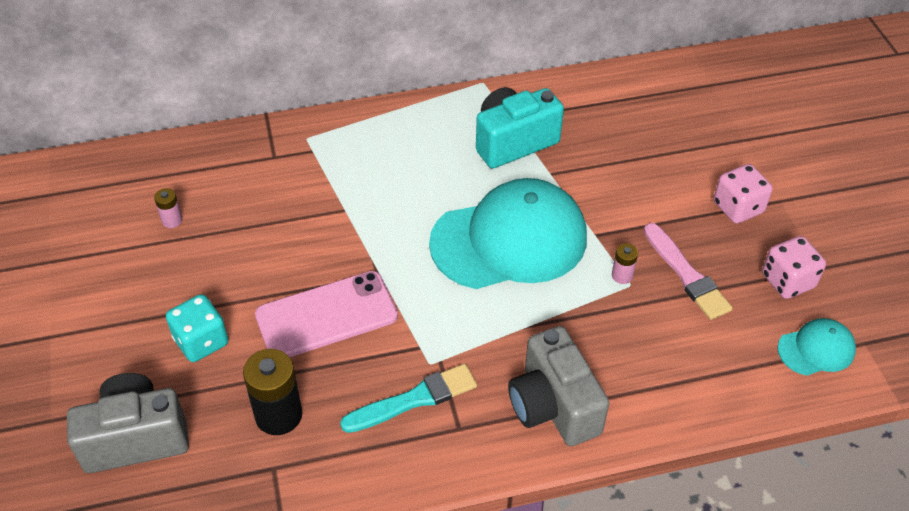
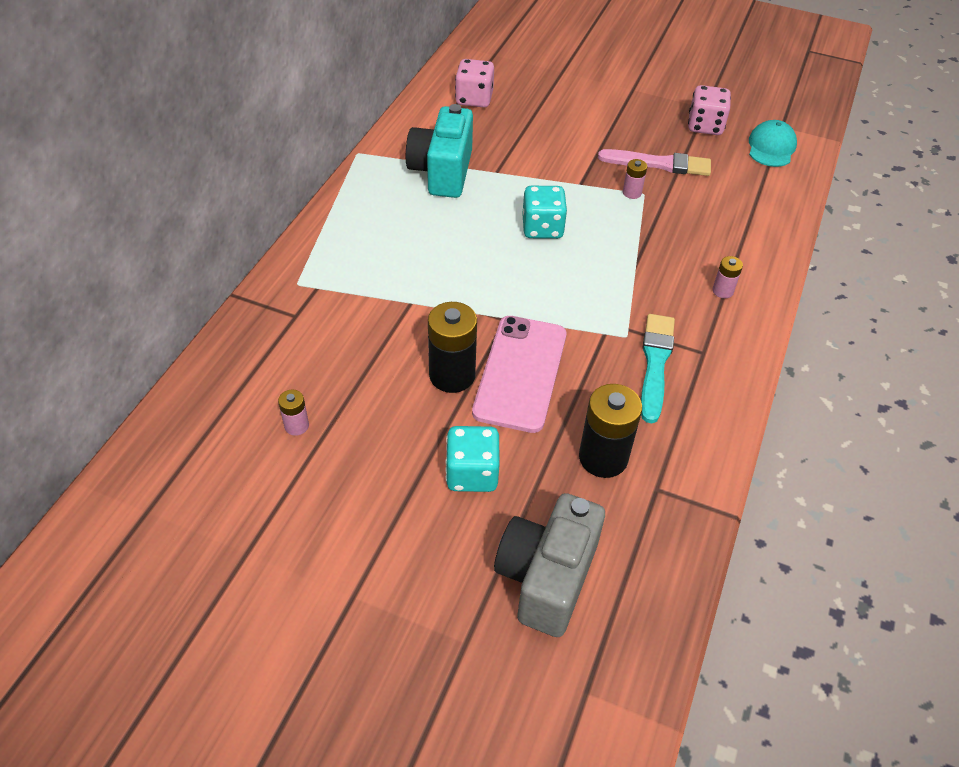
camera: 55 degrees left, 0 degrees up
(289, 276) = (452, 375): none -> black battery
(509, 240) = (542, 228): turquoise cap -> turquoise dice
(553, 406) = (722, 291): grey camera -> pink battery
(738, 207) = (621, 109): pink dice -> pink dice (474, 99)

